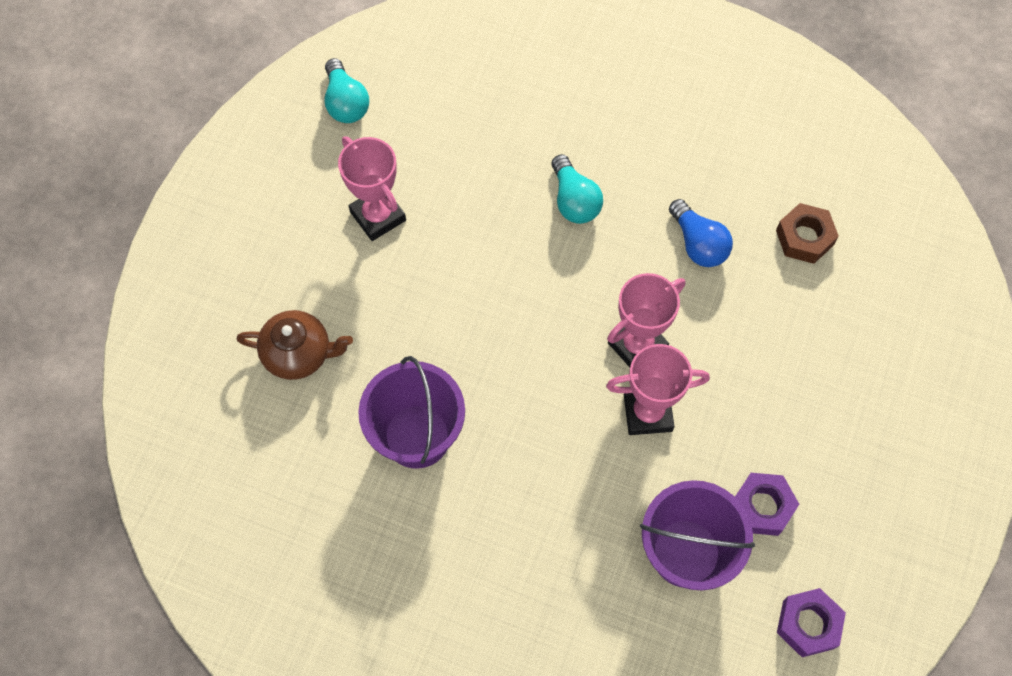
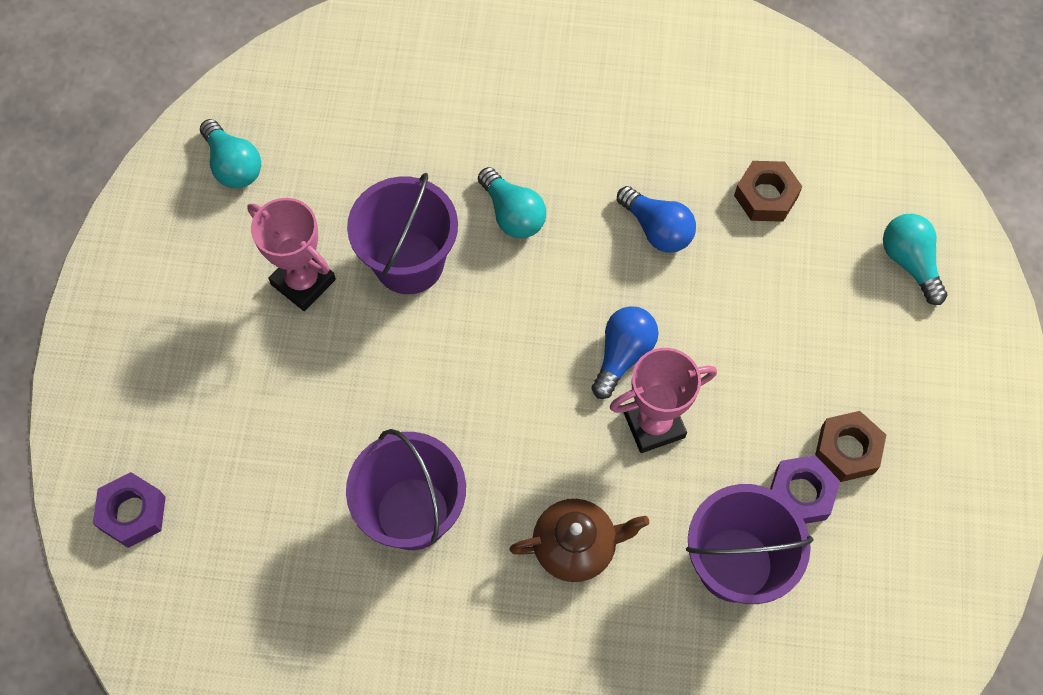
camera: 15 degrees left, 0 degrees up
(299, 354) = (257, 455): brown teapot -> brown teapot (576, 546)
(473, 221) = (409, 262): none -> purple bucket
(637, 346) = (623, 355): pink trophy -> blue light bulb
(808, 624) = (882, 606): purple nut -> purple nut (132, 513)
(815, 479) = (847, 450): none -> brown nut
(919, 327) = (909, 262): none -> turquoise light bulb

